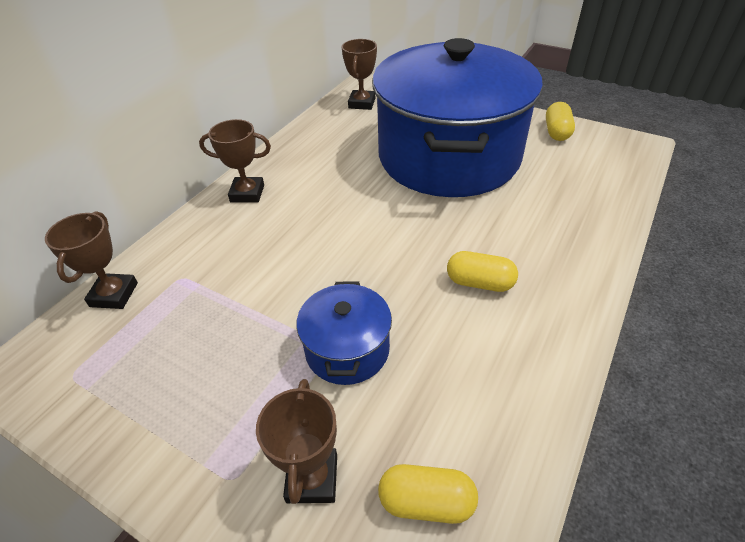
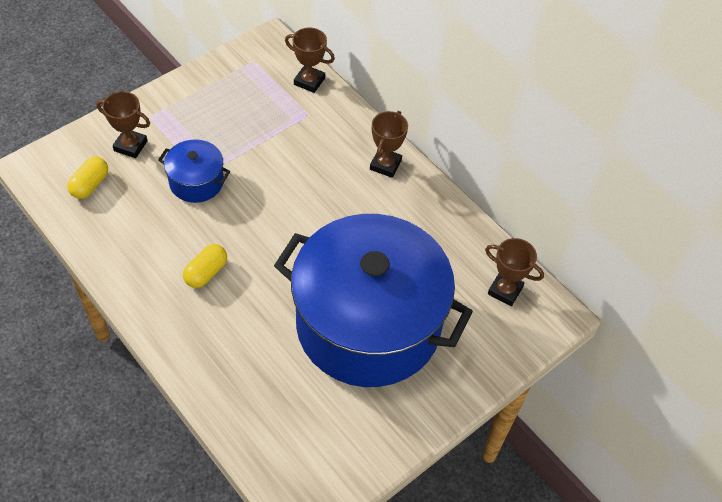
camera: 105 degrees right, 10 degrees up
(556, 132) = (364, 445): yellow capsule -> none

